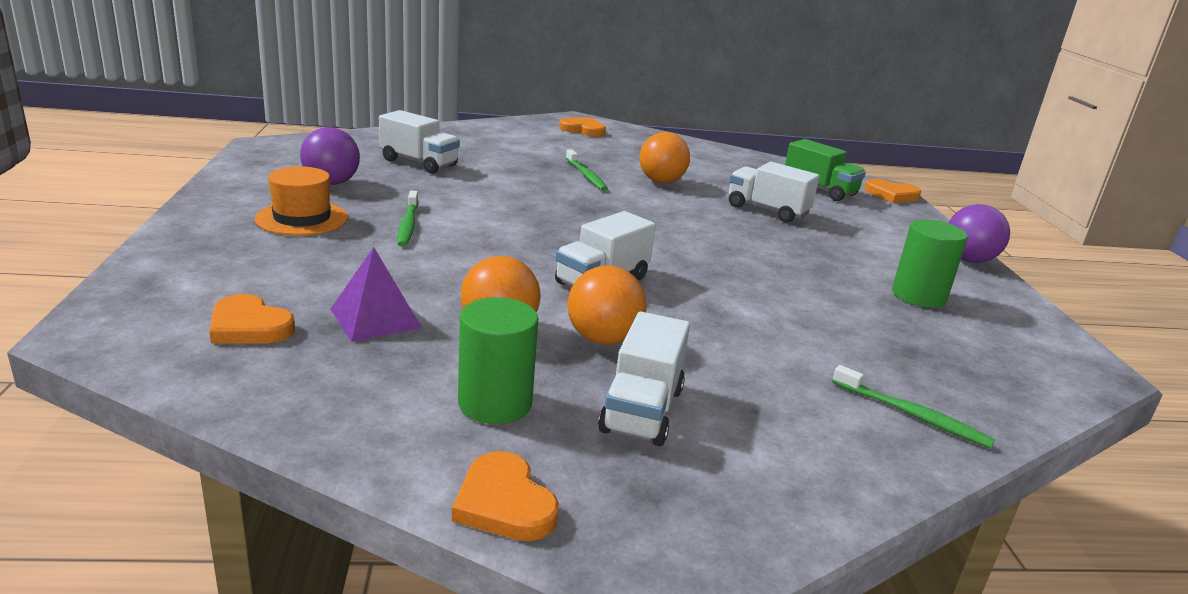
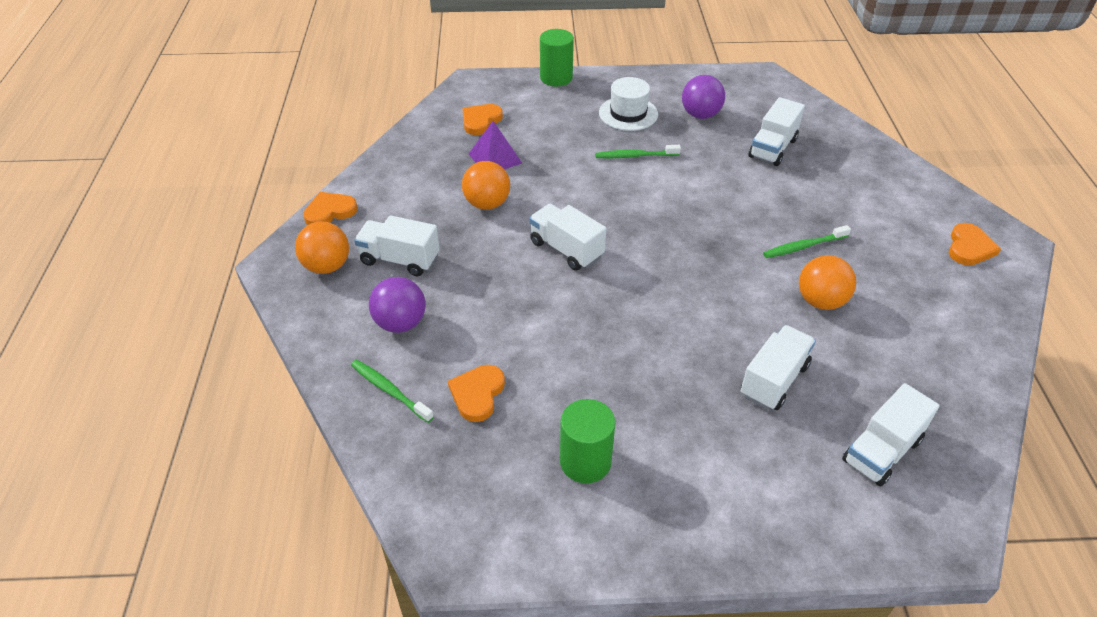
camera: 95 degrees right, 20 degrees up
(302, 218) = (628, 113): orange hat -> white hat
(495, 403) = (408, 205): green cylinder -> green cylinder (556, 78)
(602, 339) = (480, 247): orange ball -> orange ball (327, 266)
(819, 190) = (881, 451): green truck -> white truck
(891, 195) = (914, 540): orange heart -> orange heart (477, 394)
(911, 414) = (390, 391): green toothbrush -> green toothbrush turned 90 degrees clockwise
(968, 260) = (698, 551): purple ball -> purple ball (400, 323)

